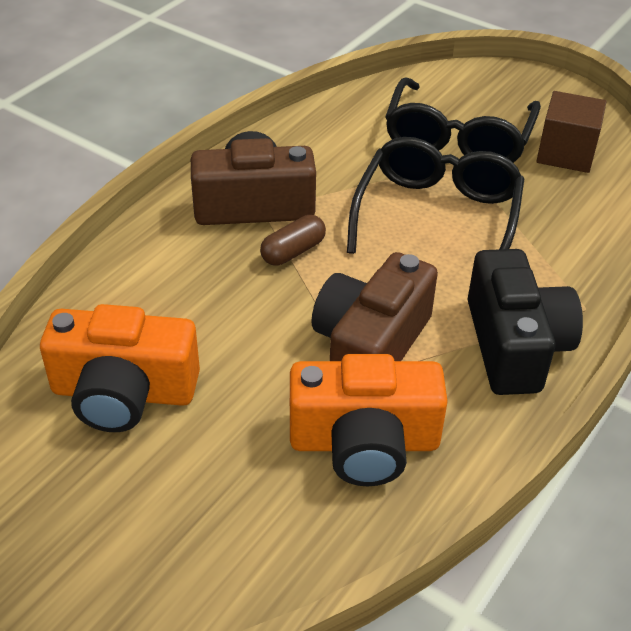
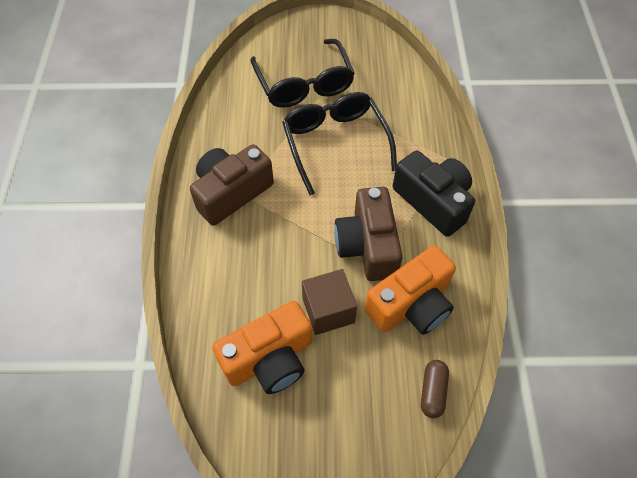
camera: 35 degrees left, 15 degrees up
(293, 251) = (280, 211): brown capsule -> brown capsule (432, 391)
(566, 153) = (365, 64): brown cube -> brown cube (328, 310)

